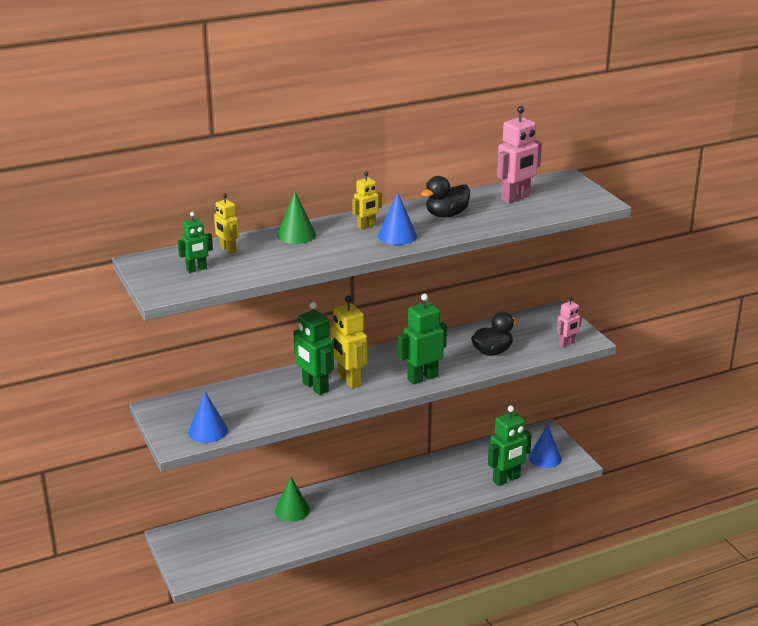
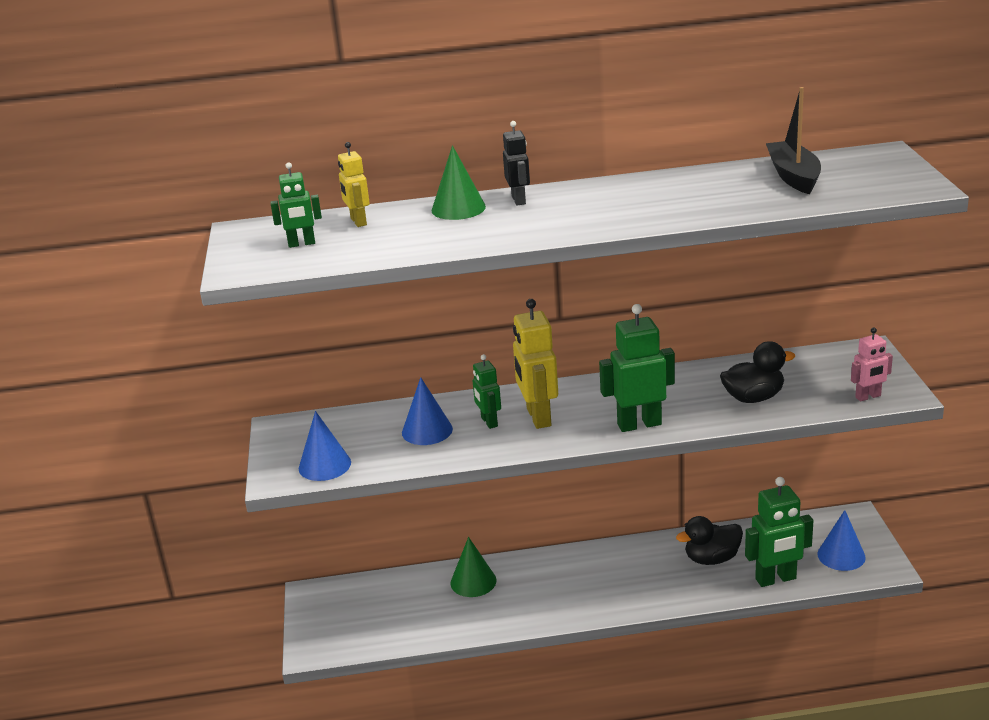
camera: 20 degrees right, 0 degrees up
(315, 387) = (489, 422): green robot -> green robot, size x0.58
(336, 226) = (519, 200): none -> black robot
(366, 226) = (559, 202): yellow robot -> none
(397, 236) = (594, 217): blue cone -> blue cone (427, 430)
(446, 215) = (680, 193): black duck -> black duck (711, 559)
(515, 198) = (793, 176): pink robot -> black boat

